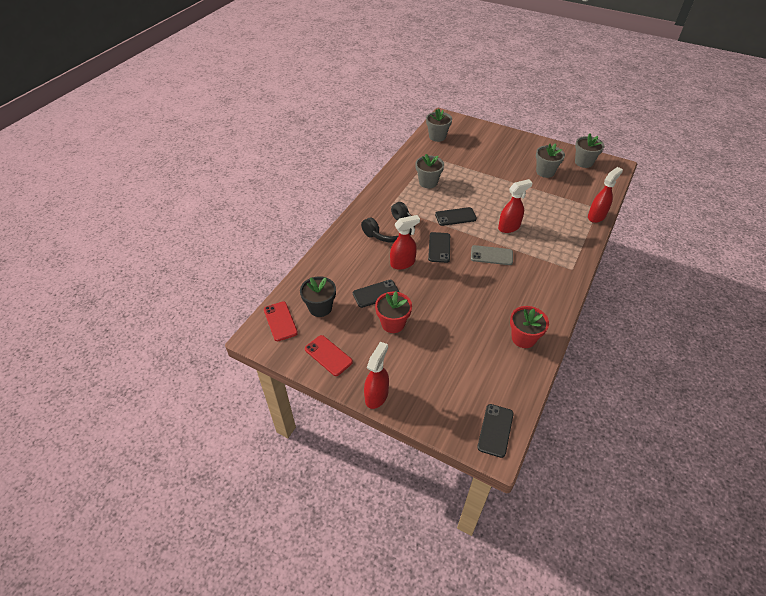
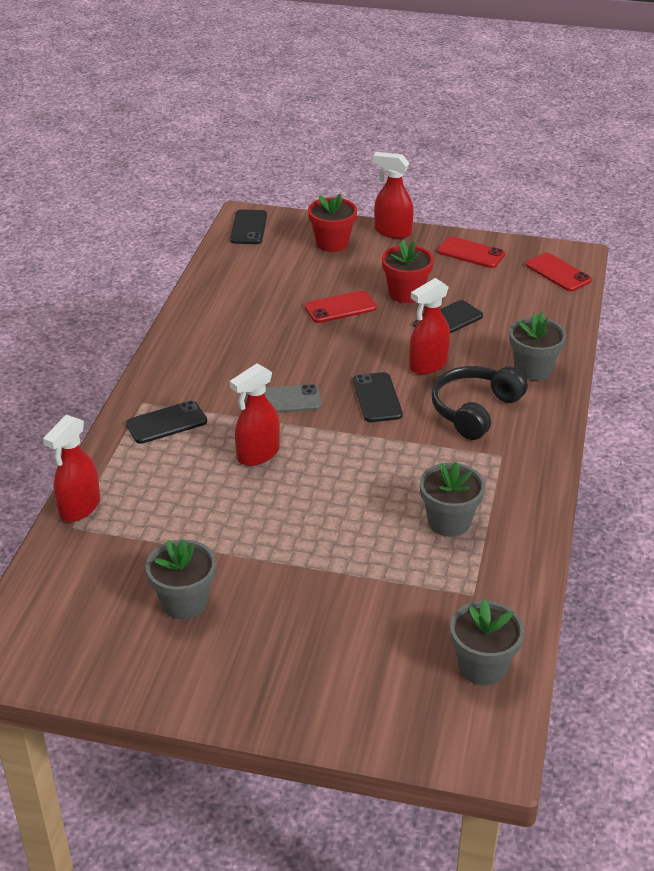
camera: 165 degrees right, 10 degrees down
(320, 308) = (516, 293): black flower pot -> none
(376, 395) = (392, 232): red spray bottle -> red spray bottle turned 105 degrees clockwise
(441, 319) = (340, 307): none -> red phone
(455, 217) = (365, 456): black phone -> black phone (166, 423)
(523, 338) = (221, 306): red flower pot -> red flower pot (332, 243)
(583, 162) = (83, 653): grey flower pot -> grey flower pot (533, 369)

